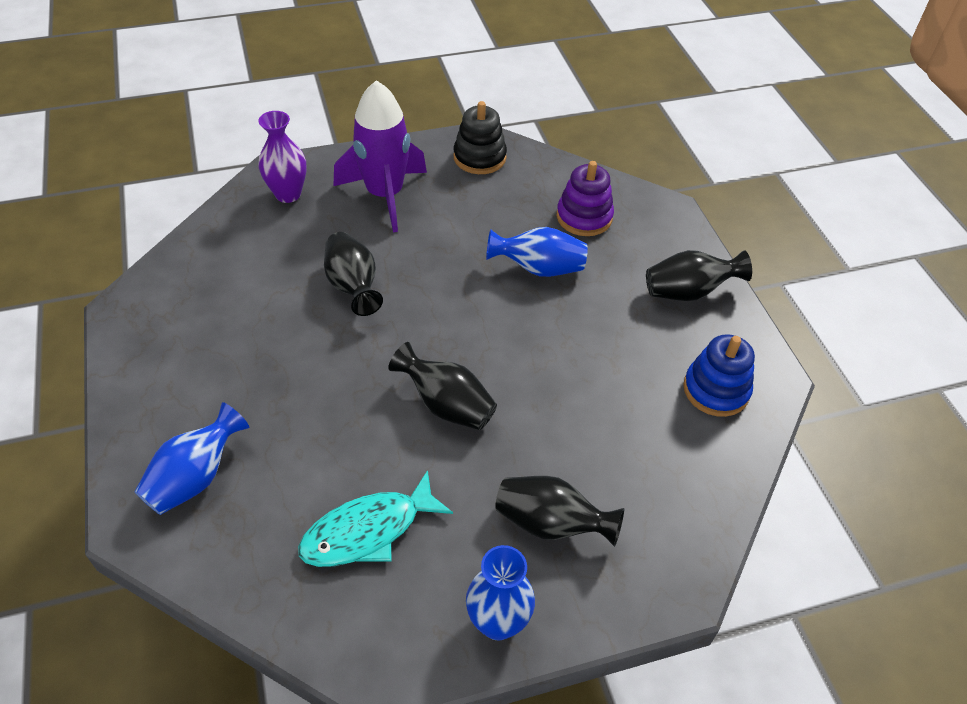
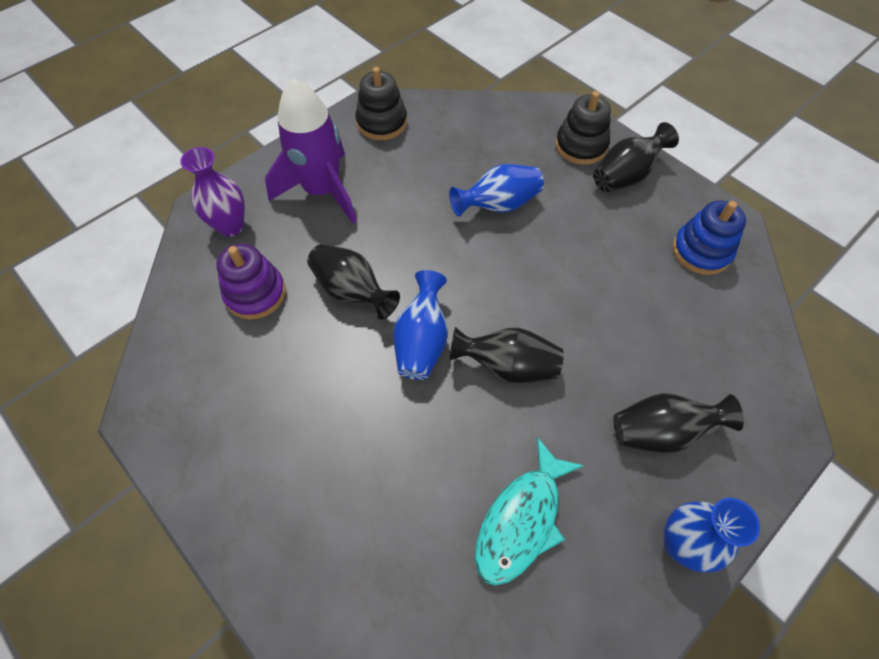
camera: 25 degrees left, 10 degrees up
(196, 477) = (332, 552): blue vase -> blue vase (422, 341)
(584, 217) = (503, 143): purple stacking toy -> purple stacking toy (255, 293)
(661, 248) = (581, 146): none -> black stacking toy

